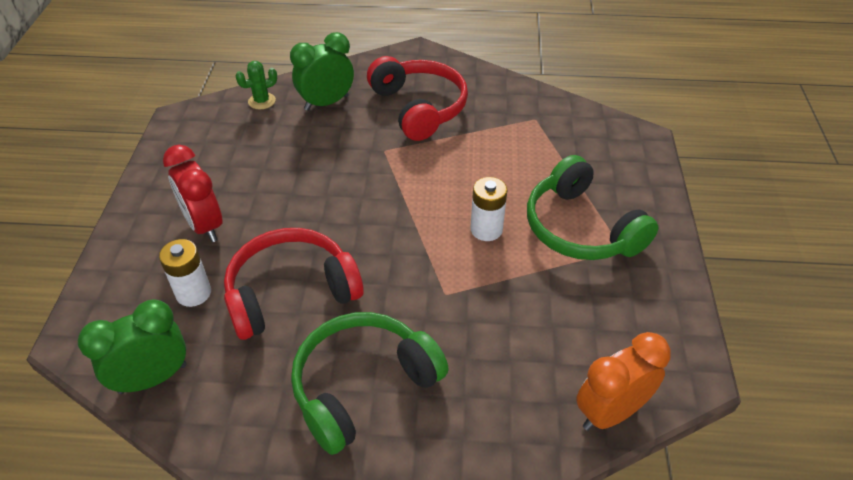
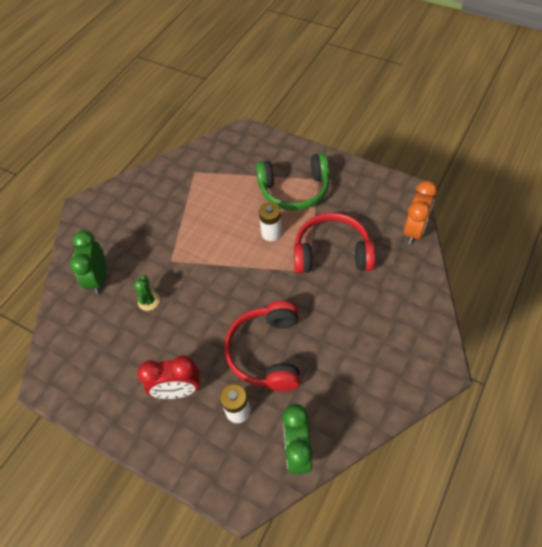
camera: 60 degrees left, 10 degrees up
(262, 101) = (66, 320): green cactus -> green cactus (149, 301)
(363, 386) = (353, 334): green headphones -> none
(418, 108) = (142, 227): red headphones -> red headphones (332, 253)
(610, 412) = (414, 231): orange clock -> orange clock turned 150 degrees counterclockwise

